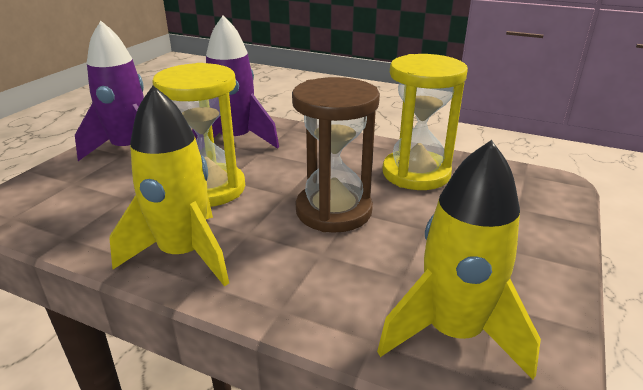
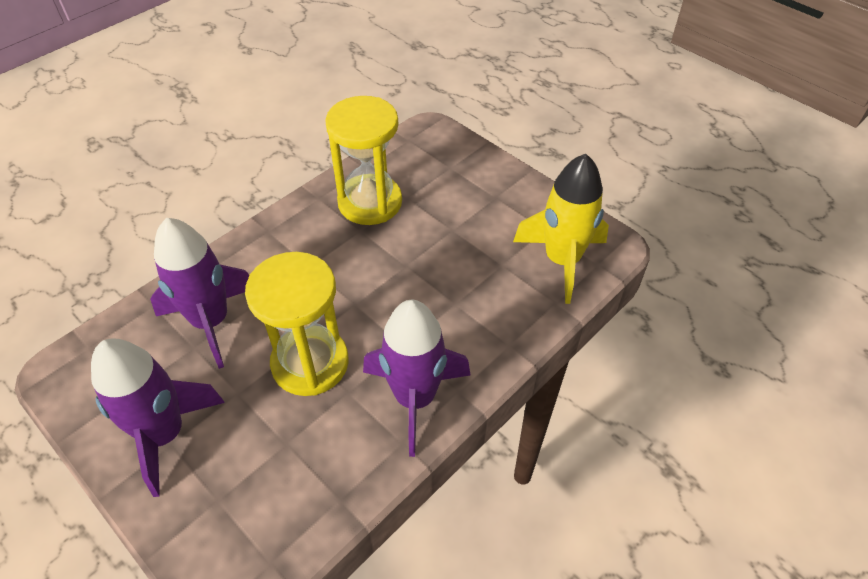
camera: 70 degrees left, 20 degrees up
(183, 254) = (415, 398): yellow rocket -> purple rocket
(333, 211) = (400, 277): brown hourglass -> none

